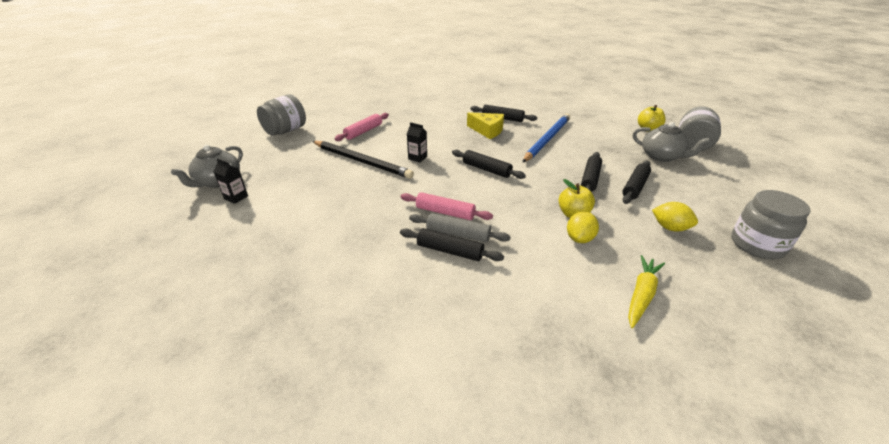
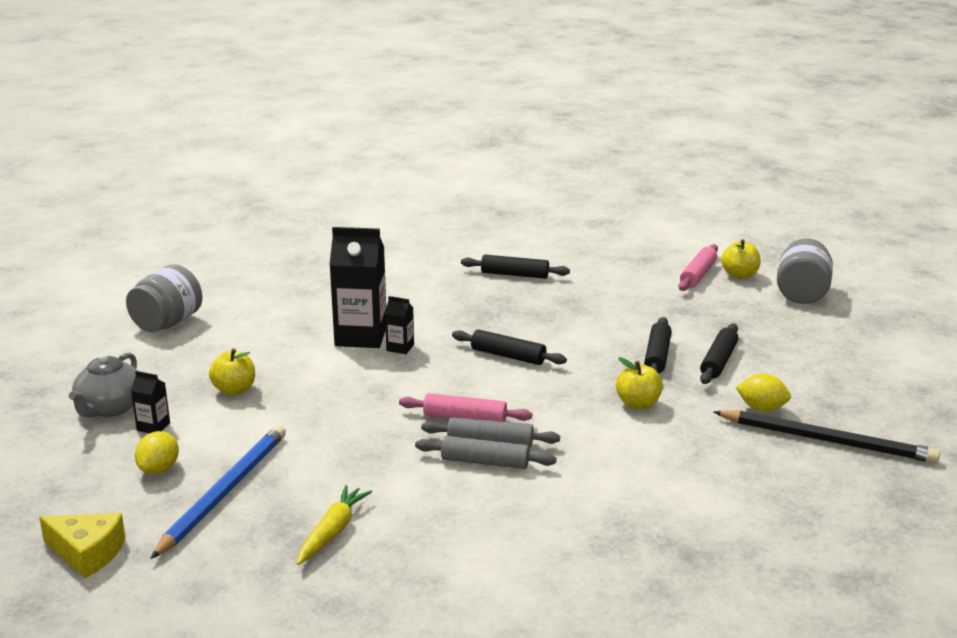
camera: 10 degrees left, 10 degrees down
(301, 176) = (234, 390): none -> yellow apple
(362, 161) = (316, 360): black pencil -> black pencil (827, 440)
(363, 131) = (298, 314): pink rolling pin -> pink rolling pin (698, 275)
(395, 148) = (361, 336): none -> black carton
(450, 251) = (485, 462): black rolling pin -> grey rolling pin
(487, 130) = (495, 297): yellow cheese -> yellow cheese (87, 553)
(547, 139) = (589, 303): blue pencil -> blue pencil (224, 492)
(579, 238) = (648, 432): yellow lemon -> yellow lemon (159, 469)
(641, 295) = (724, 483): yellow carrot -> yellow carrot (333, 531)
(662, 156) = (757, 315): grey teapot -> none
(757, 245) = (865, 418): grey jar -> none

